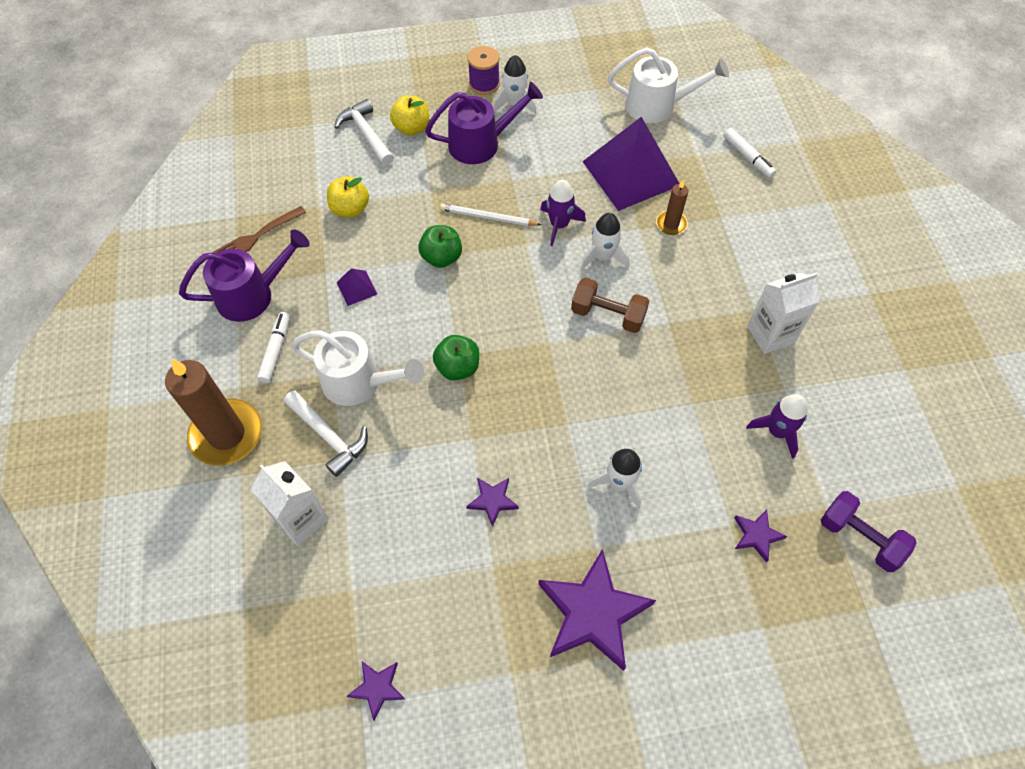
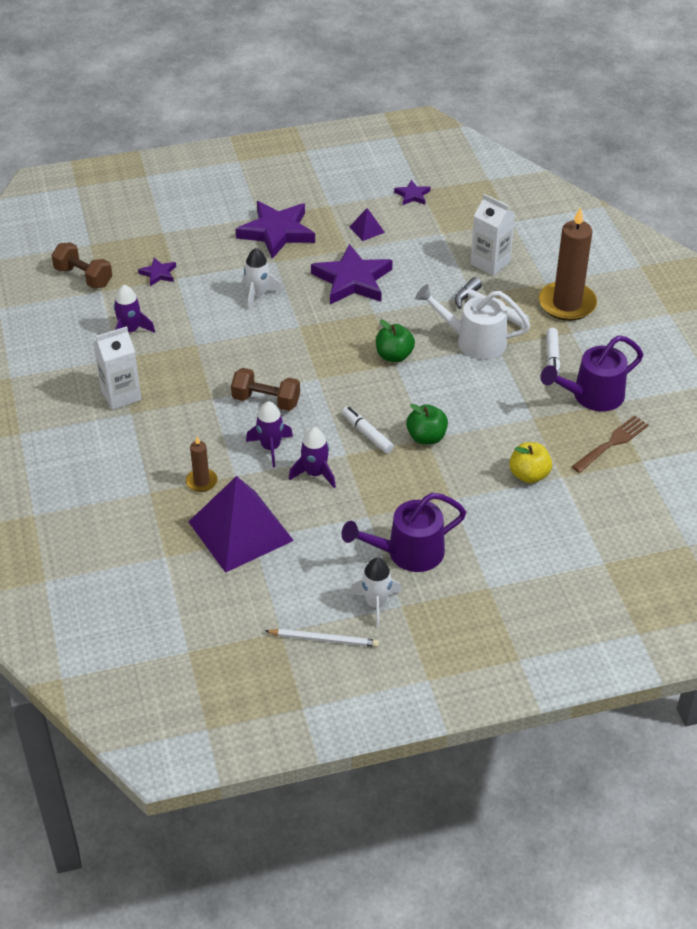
camera: 175 degrees right, 15 degrees down
(357, 288) = (499, 407): purple pyramid -> purple pyramid (366, 229)
(366, 134) = (539, 555): white hammer -> none
(412, 128) = (490, 566): yellow apple -> none
(484, 84) = (417, 628): purple spool -> none
(488, 217) = (387, 476): white pencil -> white pencil (324, 639)
(492, 501) = (352, 280): purple star -> purple star, size x2.12
(603, 257) = (271, 447): white rocket -> purple rocket
(658, 106) = (205, 613): white watering can -> none
(748, 157) = (109, 557): white marker -> white marker (367, 434)
(859, 537) = (83, 277): purple dumbbell -> brown dumbbell

